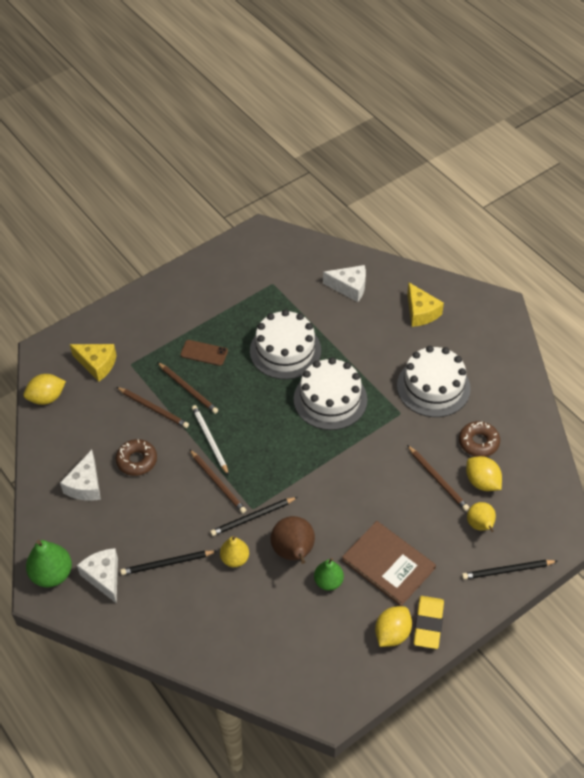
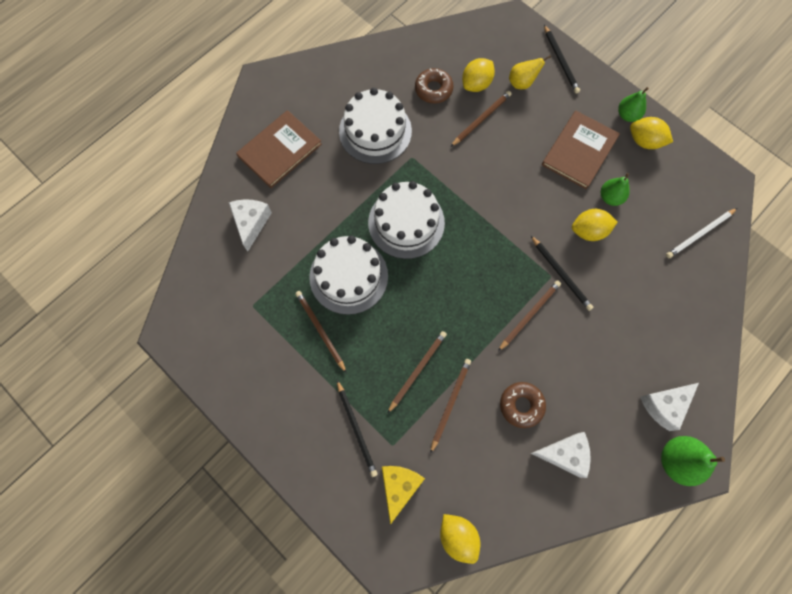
camera: 100 degrees left, 20 degrees up
(167, 563) = (632, 345): black pencil -> black pencil (356, 428)
(204, 353) = (364, 363): brown phone -> none
(210, 440) = (480, 333): white pencil -> white pencil (700, 234)
(235, 559) = (610, 282): yellow pear -> none
(240, 326) = (320, 331): none -> brown pencil
(294, 552) = (588, 231): brown pear -> yellow lemon
(421, 312) = (279, 150): yellow cheese -> brown book
(428, 624) = (627, 115): yellow eraser -> green pear

